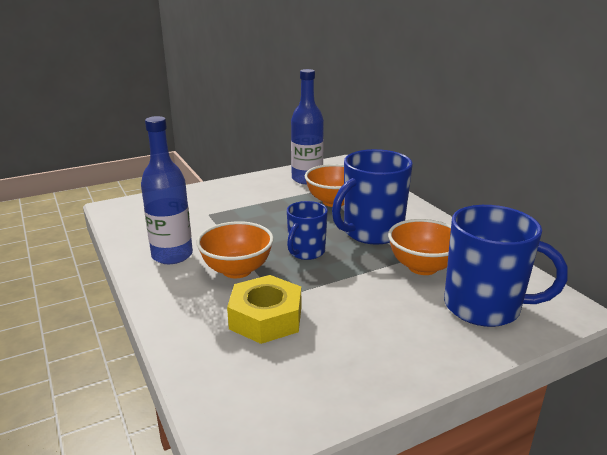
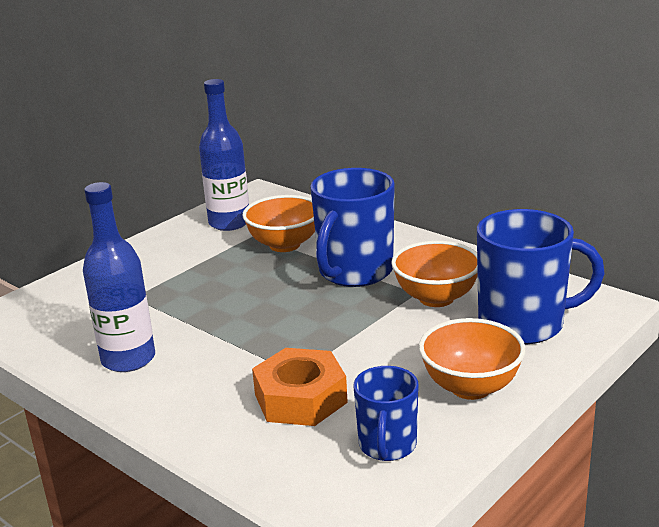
camera: 20 degrees left, 0 degrees up
(237, 270) = (225, 355): orange bowl -> orange bowl (470, 387)
(266, 318) = (300, 398): yellow nut -> orange nut
(306, 252) = (293, 314): blue mug -> blue mug (387, 446)

